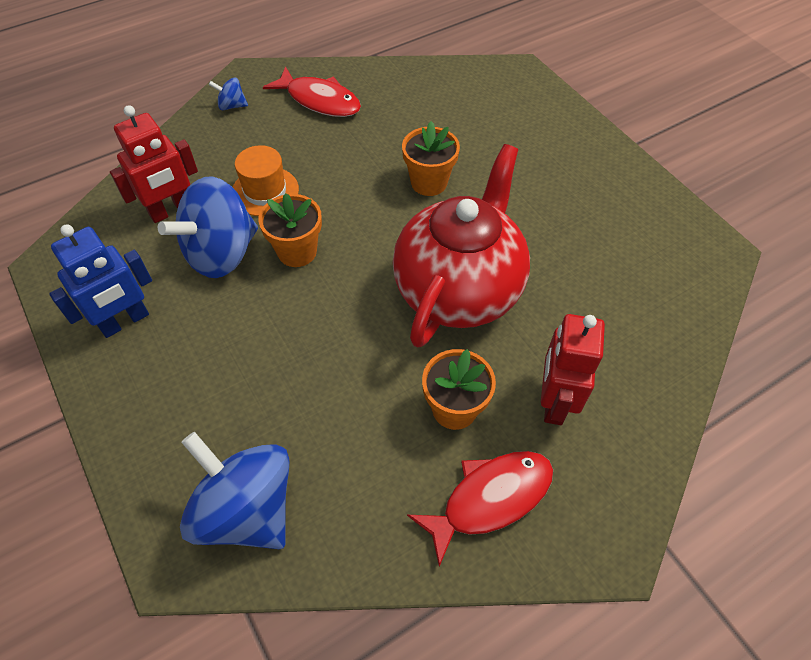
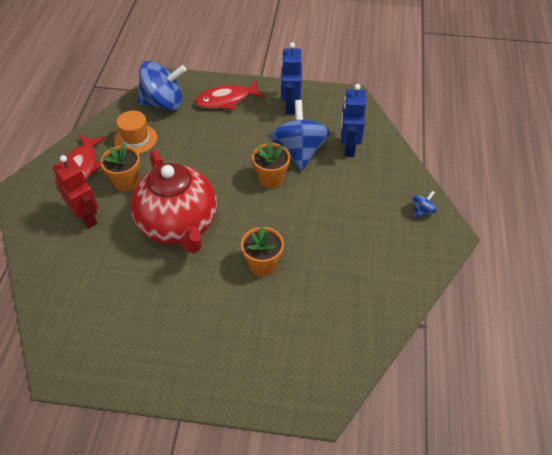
camera: 130 degrees right, 5 degrees down
(171, 210) = (348, 147): red robot -> blue robot
(265, 191) = (328, 189): orange hat -> orange hat (135, 139)
(319, 100) = (390, 257): red fish -> red fish (226, 100)

